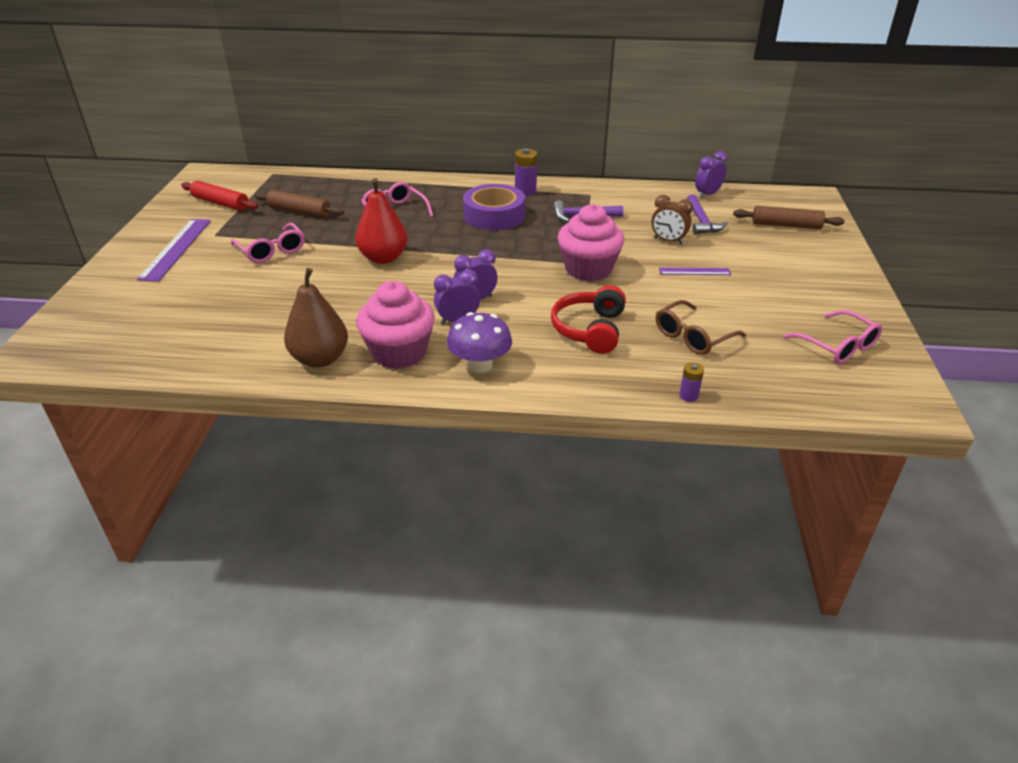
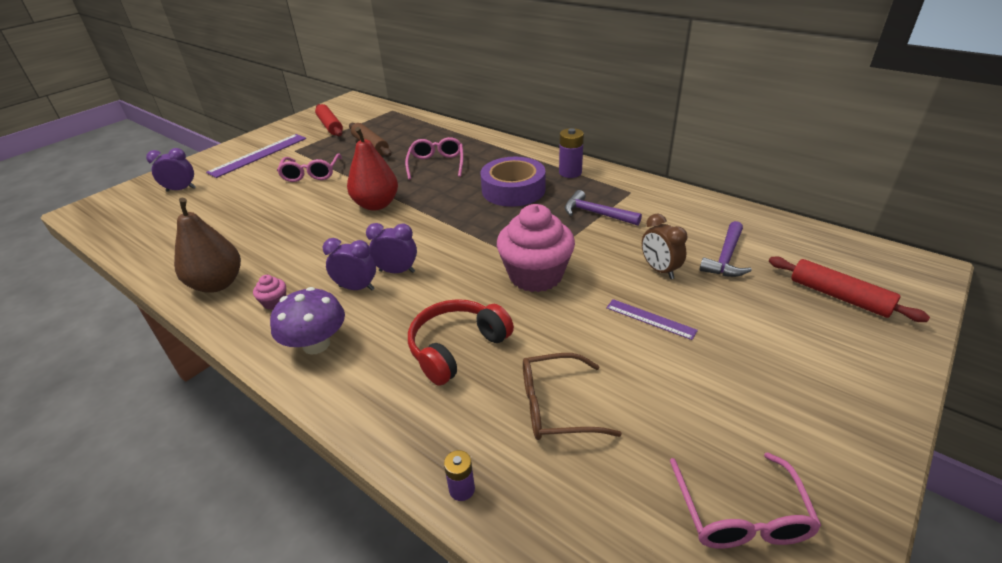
camera: 35 degrees right, 0 degrees up
(399, 353) = (274, 302): pink cupcake -> pink cupcake, size x0.41
(707, 195) = (768, 227): purple clock -> purple clock (181, 189)
(786, 225) = (839, 296): brown rolling pin -> red rolling pin

